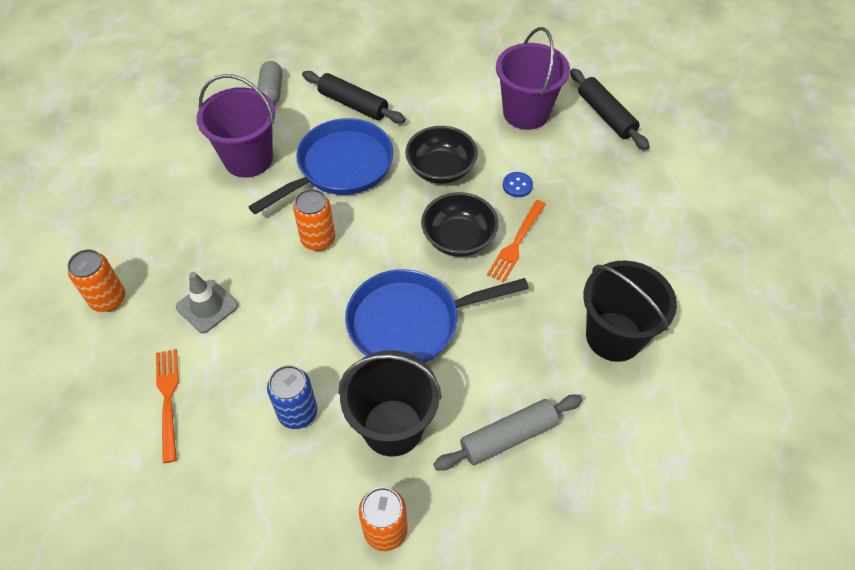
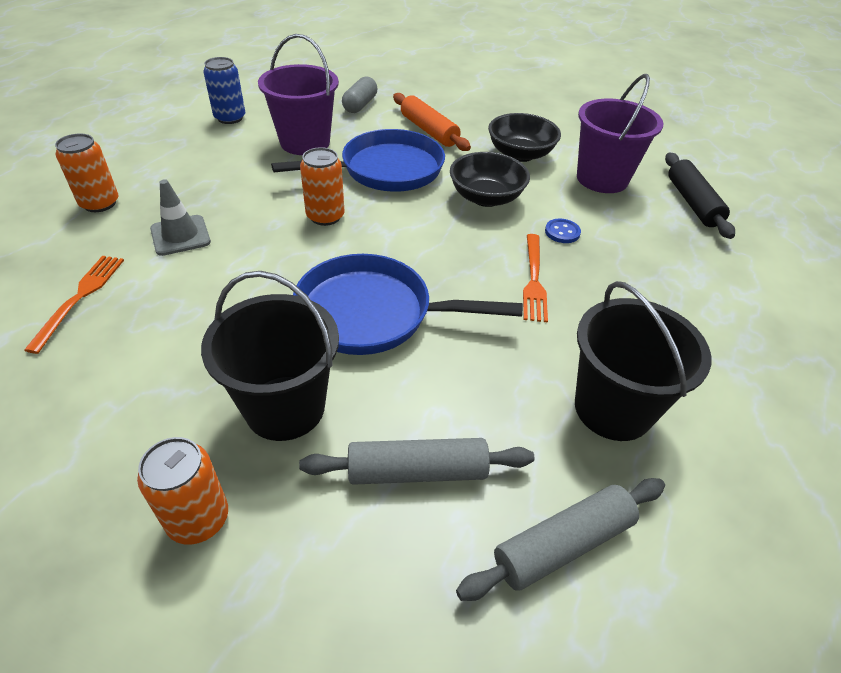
camera: 20 degrees right, 10 degrees down
(297, 412) = (194, 355): blue can -> blue can (230, 118)
(353, 104) = (429, 131): black rolling pin -> orange rolling pin
(458, 238) = (471, 257): black bowl -> black bowl (520, 154)
(516, 244) = (534, 281): orange fork -> orange fork turned 45 degrees counterclockwise
(619, 448) = (562, 544): none -> grey rolling pin

